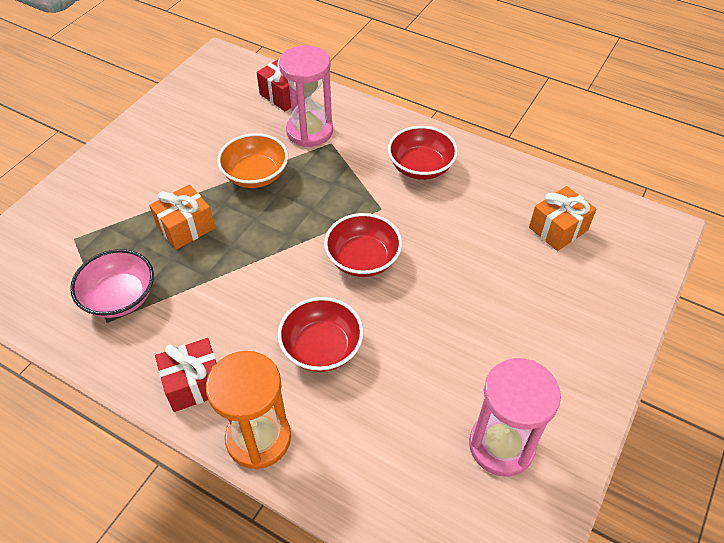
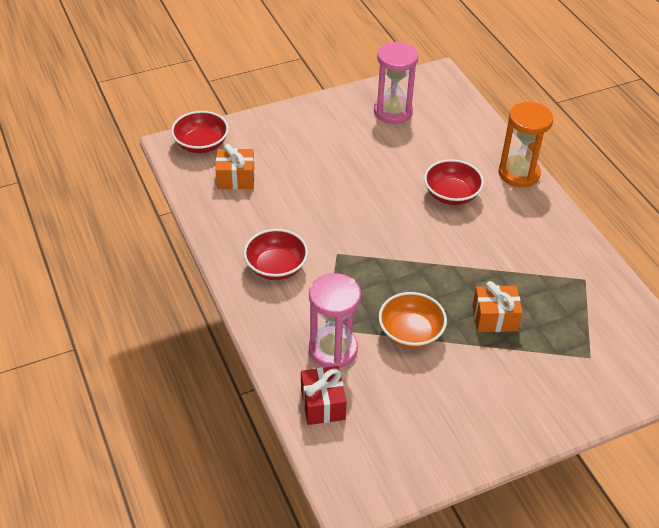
camera: 145 degrees left, 5 degrees down
(120, 297) = (569, 291): pink bowl -> none
(194, 384) = (542, 215): red gift -> none
(363, 259) = (382, 228): red bowl -> red bowl (201, 144)

